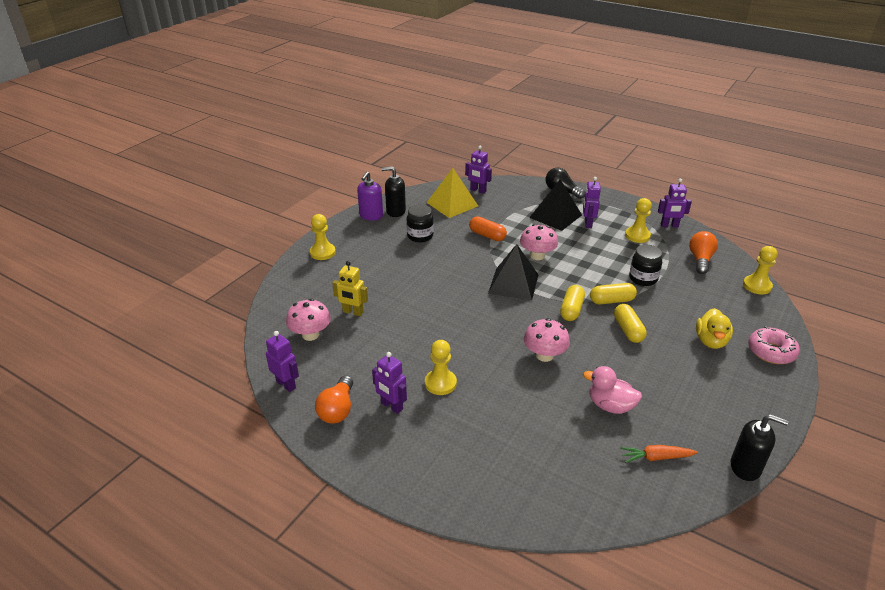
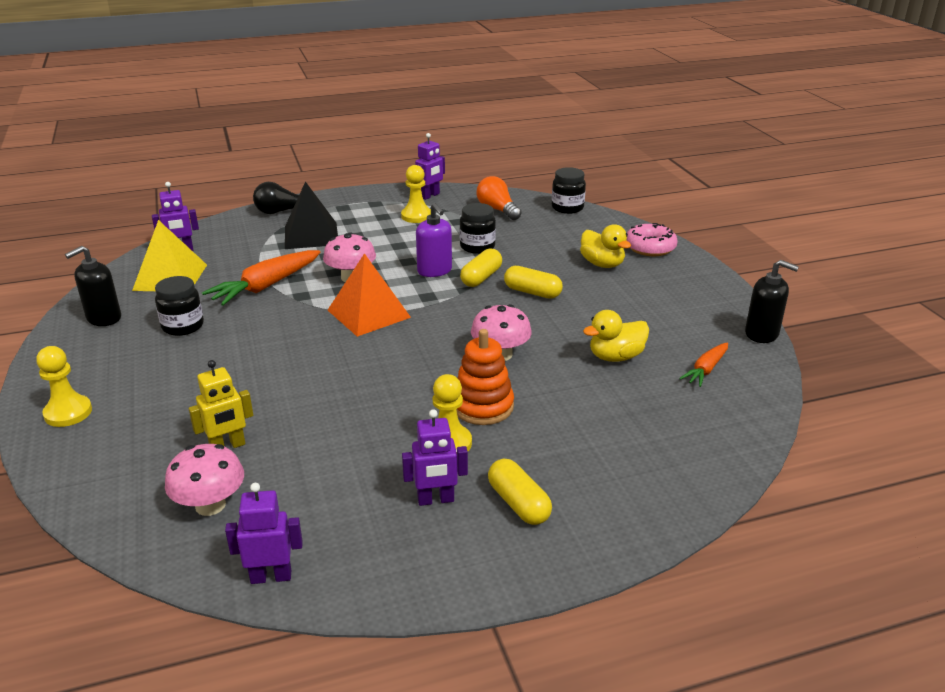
camera: 50 degrees left, 5 degrees down
(337, 409) = (382, 549): orange light bulb -> none
(371, 216) = (74, 339): purple soap dispenser -> purple soap dispenser (434, 271)
(487, 235) = (266, 286): orange capsule -> orange carrot
(487, 377) = (482, 406): none -> orange stacking toy
(513, 284) = (369, 313): black pyramid -> orange pyramid
(571, 310) = (460, 304): yellow capsule -> yellow capsule (518, 503)
(588, 223) = (354, 227): purple robot -> none
(610, 406) = (615, 357): pink duck -> yellow duck
(745, 467) = (762, 334): black soap dispenser -> black soap dispenser turned 60 degrees clockwise
(757, 286) = (567, 208): yellow pawn -> black jar

